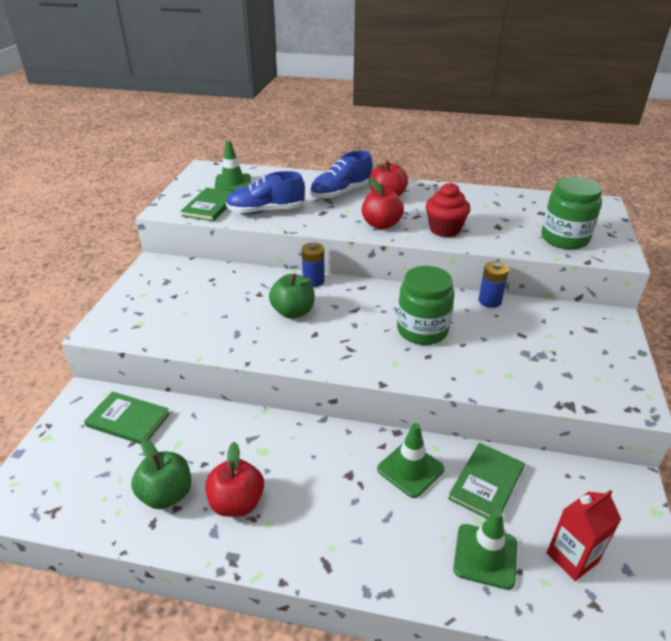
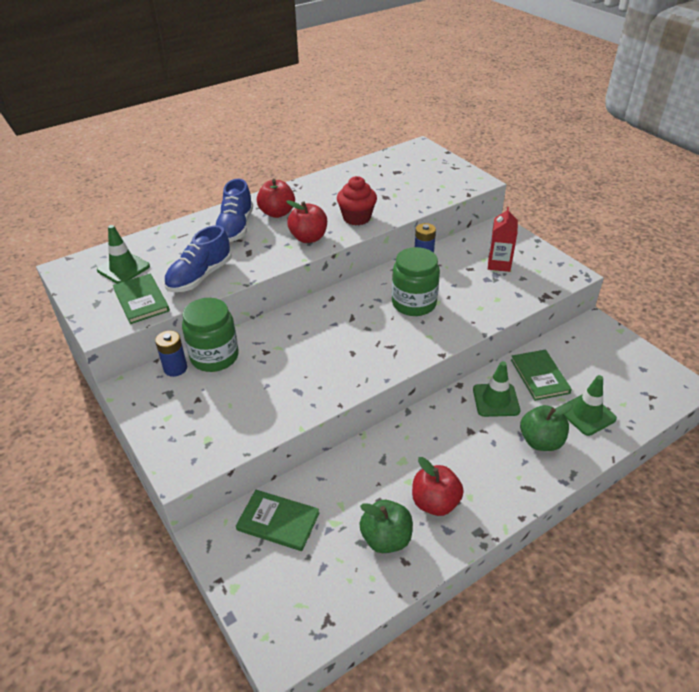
camera: 45 degrees left, 5 degrees up
(128, 420) = (278, 521): green book -> green book turned 45 degrees clockwise
(293, 312) = (313, 348): green apple -> green apple (541, 441)
(313, 281) = (290, 315): blue battery -> blue battery (175, 368)
(564, 239) = (435, 185): green jar -> green jar (214, 356)
(572, 557) = (618, 382): red carton -> red carton (499, 264)

